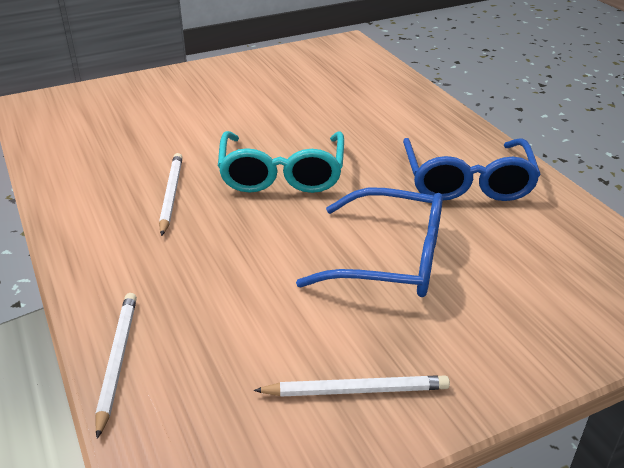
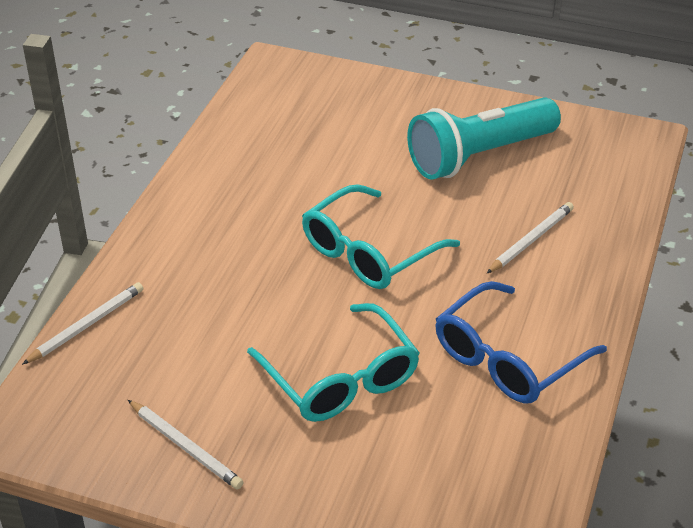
camera: 45 degrees right, 5 degrees up
(171, 195) = (265, 219): white pencil -> white pencil (530, 240)
(268, 90) = (479, 156): none -> turquoise flashlight
(390, 259) = (341, 379): blue glasses -> turquoise glasses

